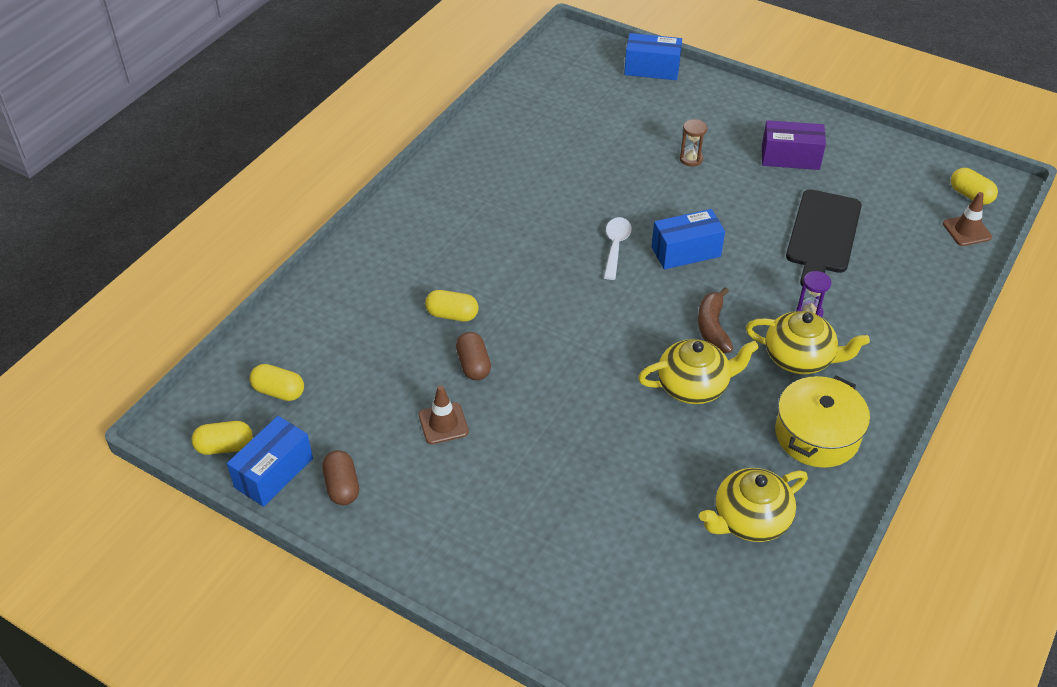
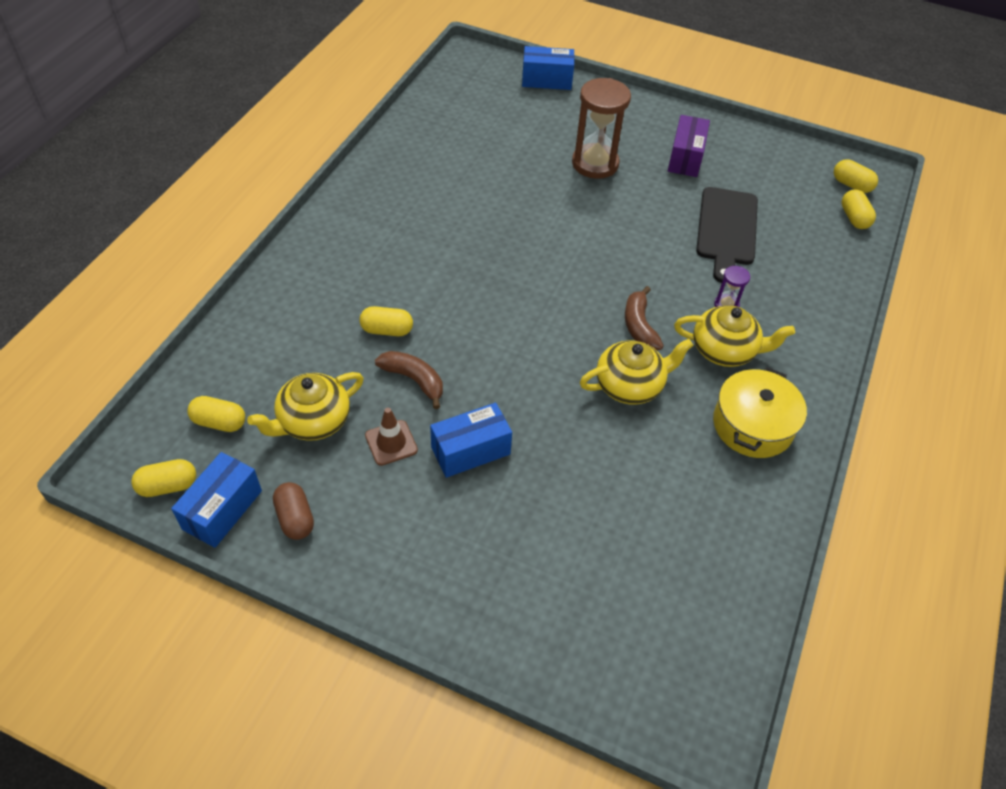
camera: 10 degrees left, 5 degrees up
(473, 365) = (414, 380): brown capsule -> brown banana
(615, 246) = (536, 252): white spoon -> none
(686, 251) = (603, 253): blue box -> blue box (470, 451)
(691, 159) = (595, 163): brown hourglass -> brown hourglass, size x2.14
(749, 520) = (703, 517): yellow teapot -> yellow teapot (313, 421)
(790, 158) = (685, 158): purple box -> purple box turned 75 degrees counterclockwise
(967, 230) = (854, 218): brown traffic cone -> yellow capsule

